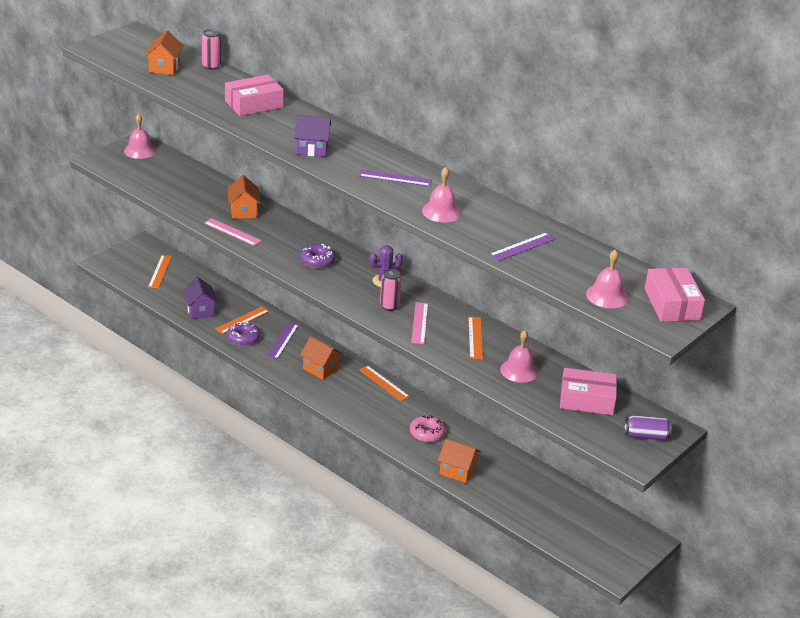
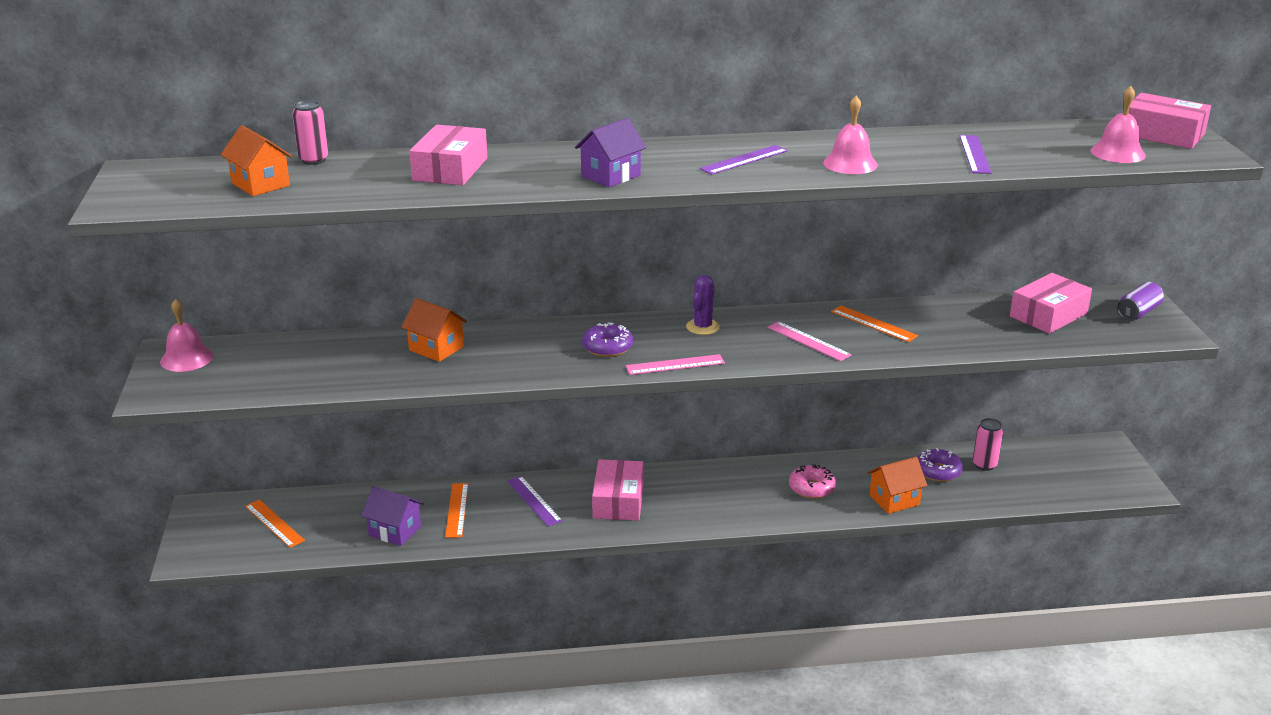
camera: 45 degrees left, 5 degrees down
(232, 232) = (468, 373): pink ruler -> pink ruler (675, 365)
(243, 338) = (491, 526): purple donut -> purple donut (938, 471)
(320, 369) = (618, 500): orange house -> pink box
(383, 383) = (695, 473): orange ruler -> none
(389, 306) = (754, 344): pink can -> pink can (984, 465)
(519, 370) = (959, 326): pink bell -> none

